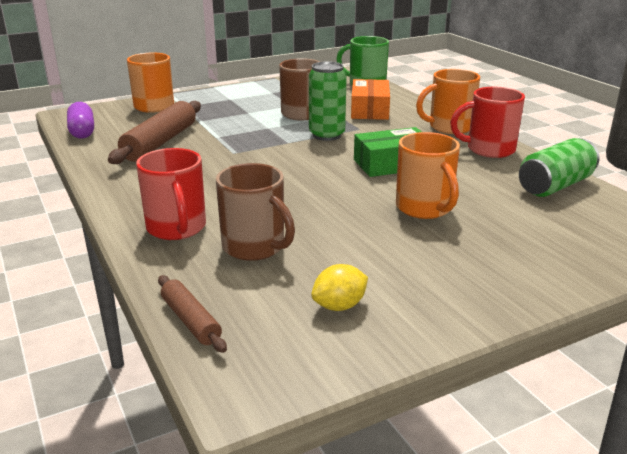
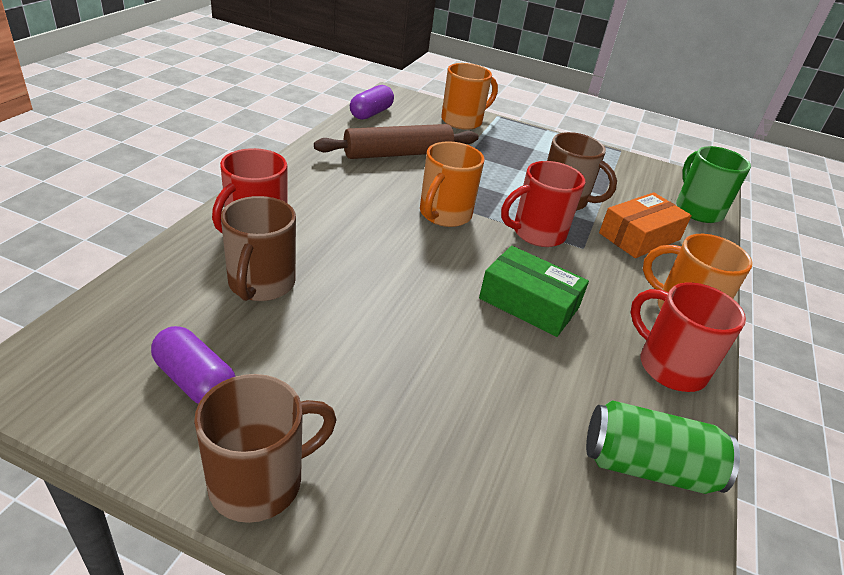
camera: 45 degrees right, 10 degrees up
(191, 321) = (111, 301): brown rolling pin -> none
(327, 135) = (537, 233): green can -> red mug
(339, 306) = (195, 381): yellow lemon -> purple capsule
(425, 208) = (453, 366): orange mug -> orange mug (444, 215)
(465, 308) = (259, 482): none -> brown mug

